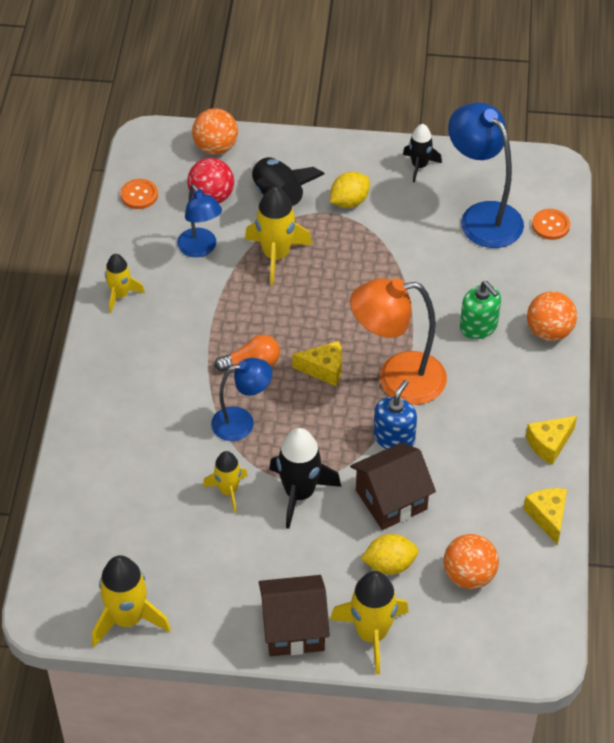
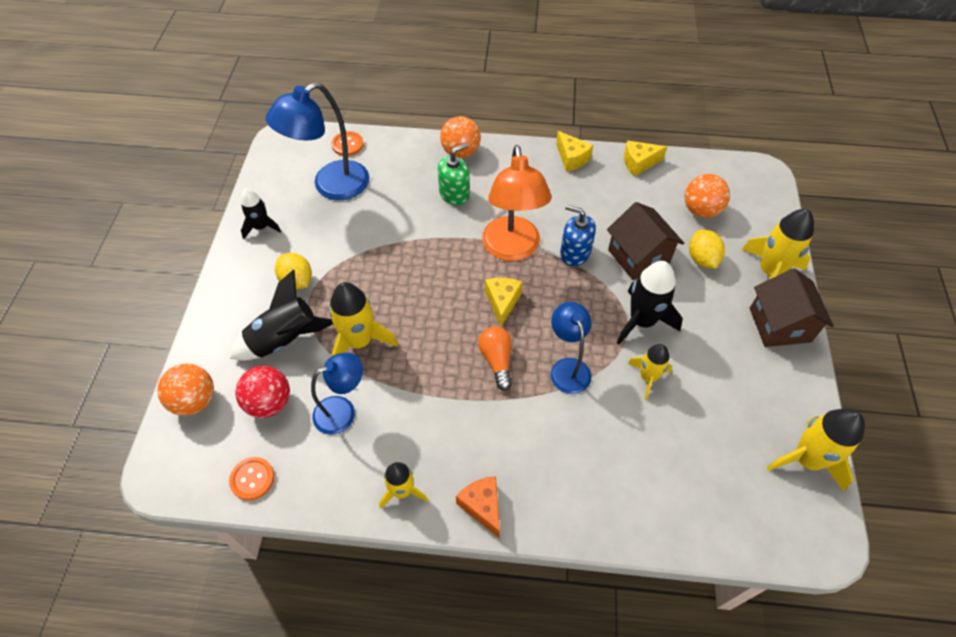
camera: 90 degrees left, 5 degrees up
(101, 351) = (482, 506): none -> orange cheese

